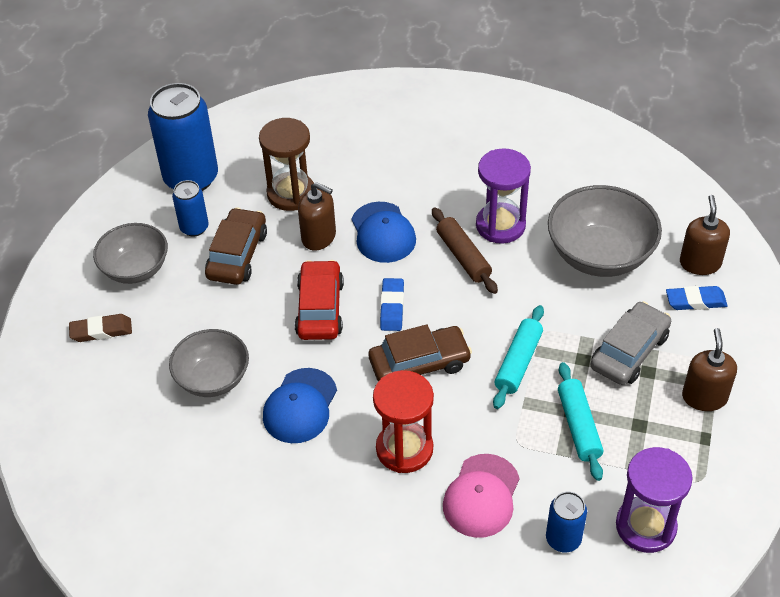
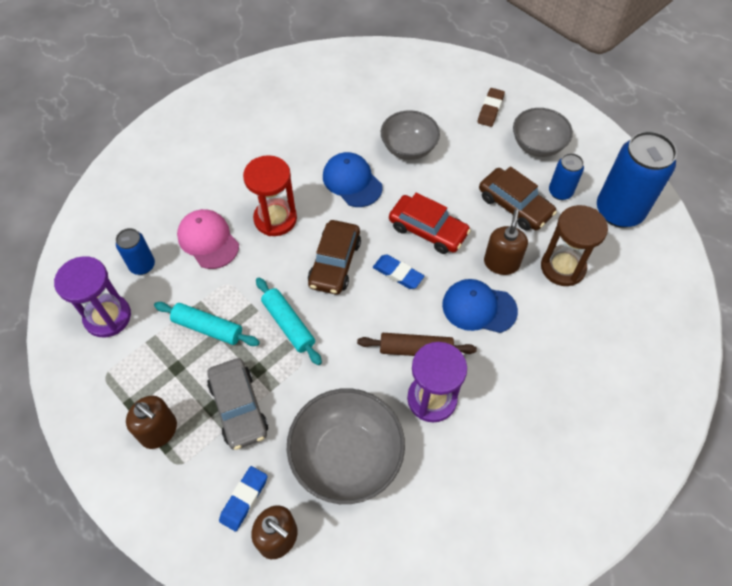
camera: 120 degrees right, 10 degrees up
(319, 237) = (501, 263): brown soap dispenser -> brown soap dispenser turned 135 degrees clockwise

